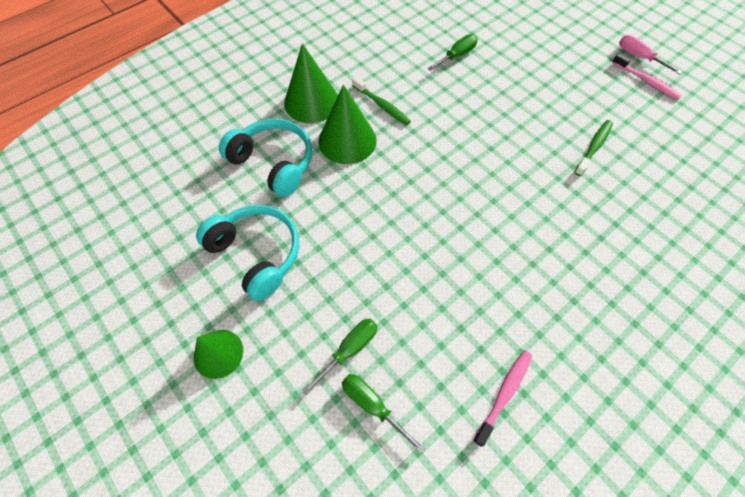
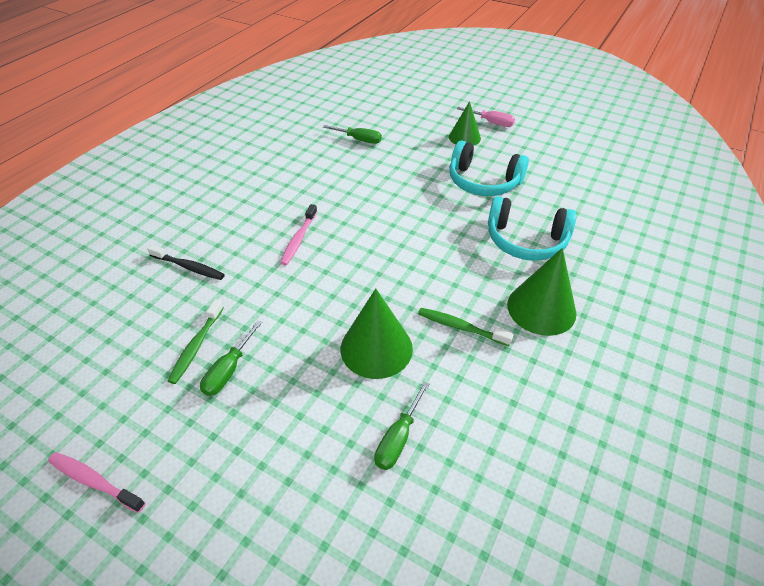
camera: 160 degrees right, 15 degrees down
(347, 140) = (473, 278): green cone -> green cone (376, 348)
(349, 350) = (385, 155): green screwdriver -> green screwdriver (229, 370)
(504, 394) = (279, 160): pink toothbrush -> pink toothbrush (299, 239)
(612, 230) = (189, 267): none -> black toothbrush
(639, 57) = (91, 538): pink screwdriver -> pink screwdriver (491, 122)

